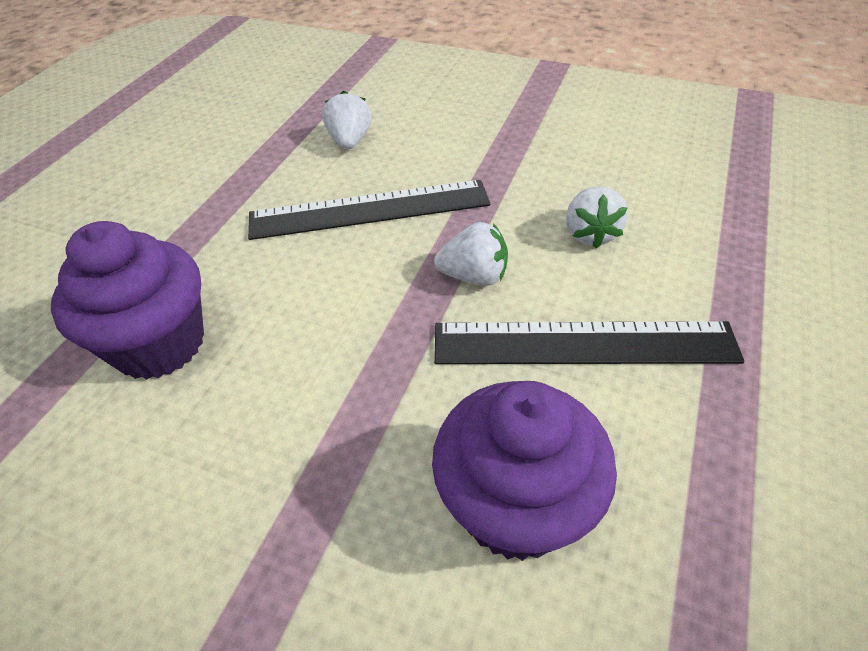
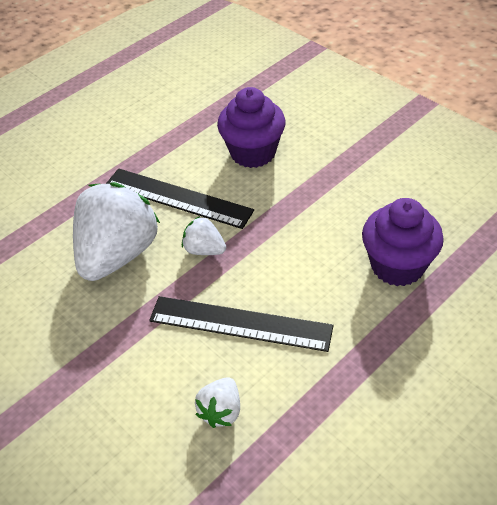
camera: 155 degrees left, 0 degrees up
(590, 234) = (118, 254): white strawberry -> white strawberry, size x2.17

